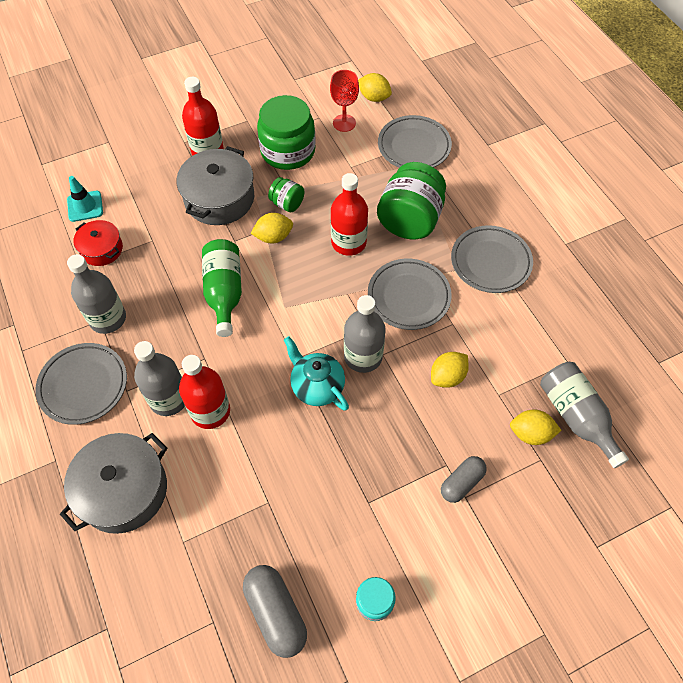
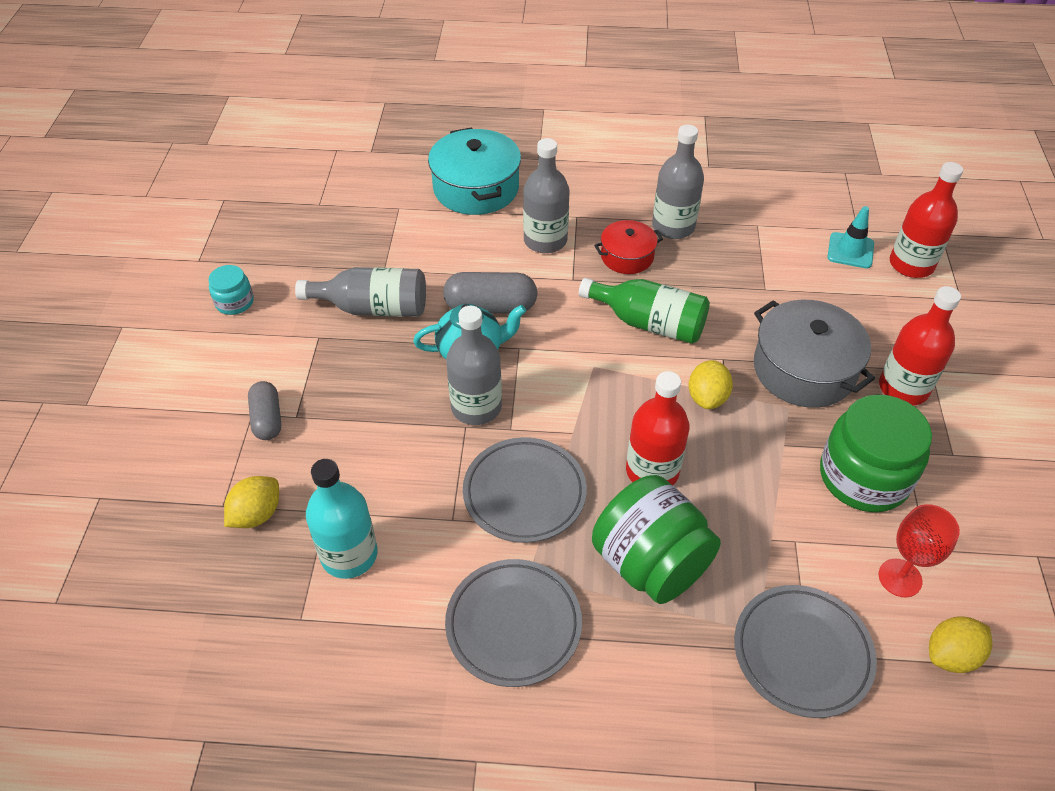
camera: 120 degrees right, 10 degrees down
(83, 385) = (603, 192): grey plate -> none
(101, 249) = (774, 246): red pot -> red pot (627, 256)
(123, 490) = (476, 188): grey pot -> turquoise pot
(210, 411) = (508, 263): red bottle -> red bottle (911, 264)
(276, 613) = (289, 240): grey capsule -> grey capsule (490, 307)
(287, 203) = (758, 434): green jar -> none
(447, 376) = (389, 473): yellow lemon -> none
(514, 363) = (349, 555): none -> turquoise bottle
(576, 416) = (232, 576): grey bottle -> grey bottle (373, 308)

